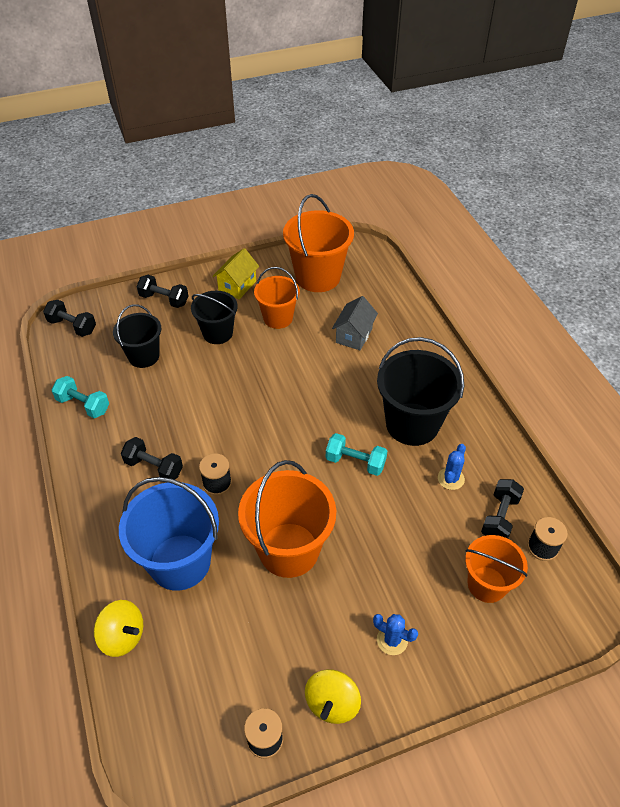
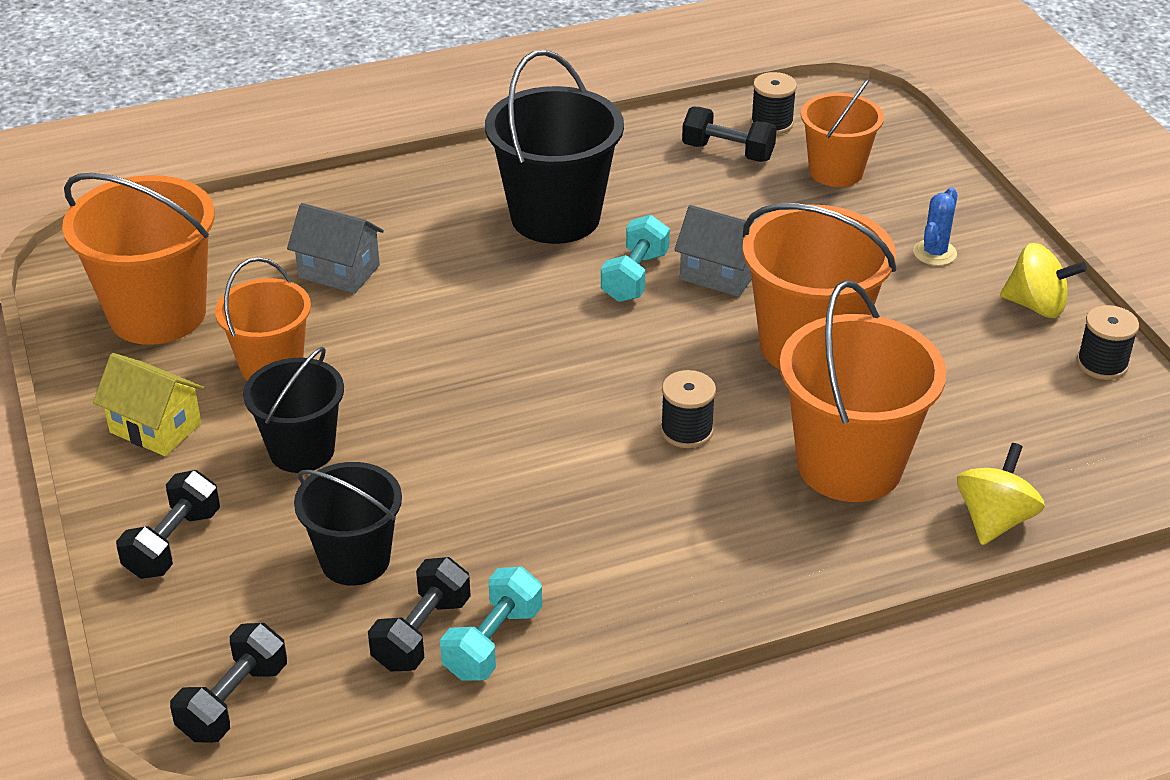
camera: 90 degrees left, 10 degrees down
(154, 467) = (656, 515): black dumbbell -> black dumbbell (422, 633)
(180, 562) = (849, 465): blue bucket -> orange bucket
(360, 505) = (719, 274): none -> grey house
(451, 478) = (663, 188): blue cactus -> none

